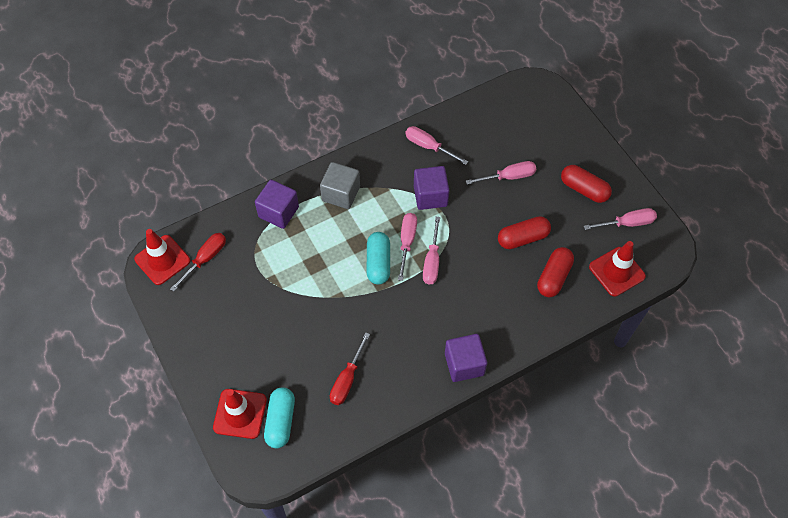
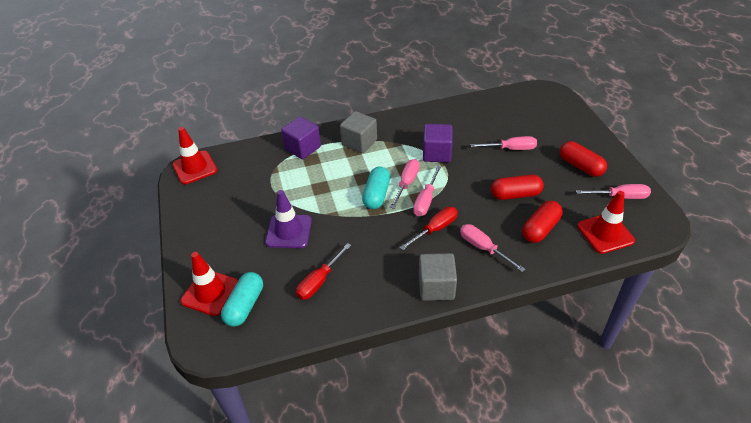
camera: 15 degrees right, 15 degrees down
(205, 259) = (230, 171): red screwdriver -> red screwdriver (435, 229)
(297, 326) = (289, 231): none -> purple traffic cone
(428, 146) = (444, 120): pink screwdriver -> pink screwdriver (483, 248)
(464, 364) = (436, 287): purple cube -> grey cube

